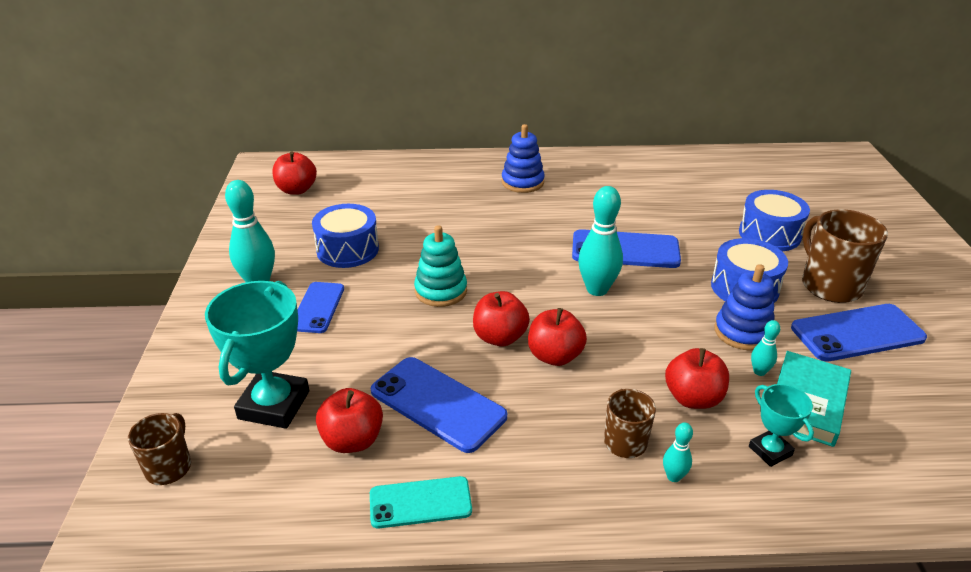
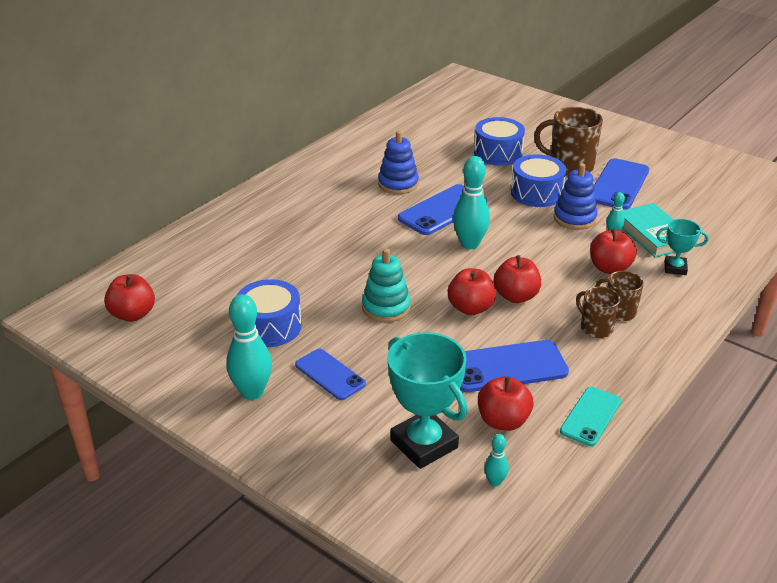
camera: 50 degrees left, 0 degrees up
(169, 467) = (436, 525): brown mug -> brown mug (595, 328)
(522, 182) = (299, 204): blue stacking toy -> blue stacking toy (398, 184)
(673, 476) = (662, 310): turquoise bowling pin -> turquoise bowling pin (495, 482)

